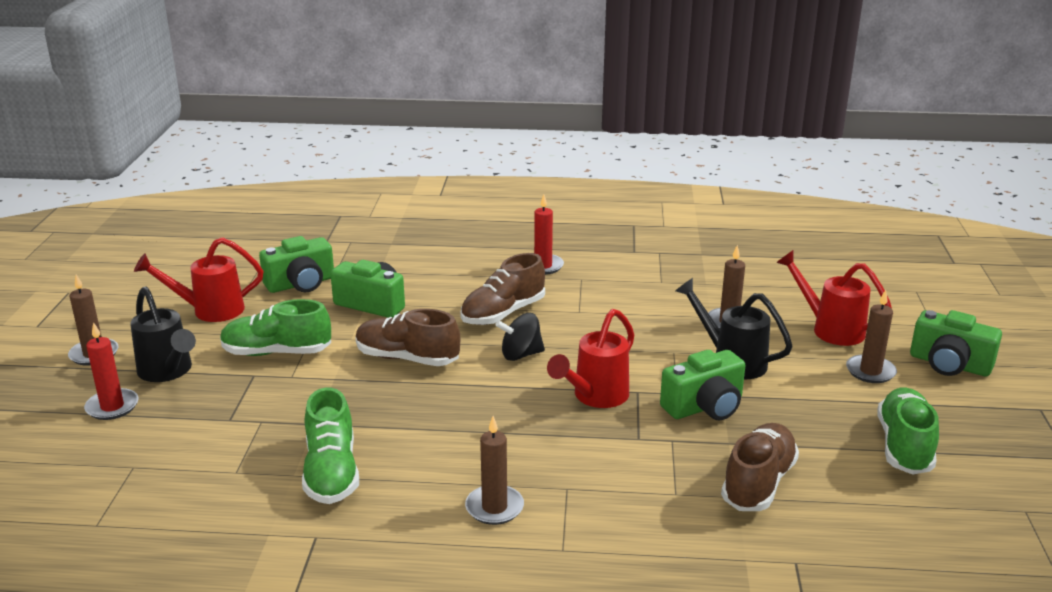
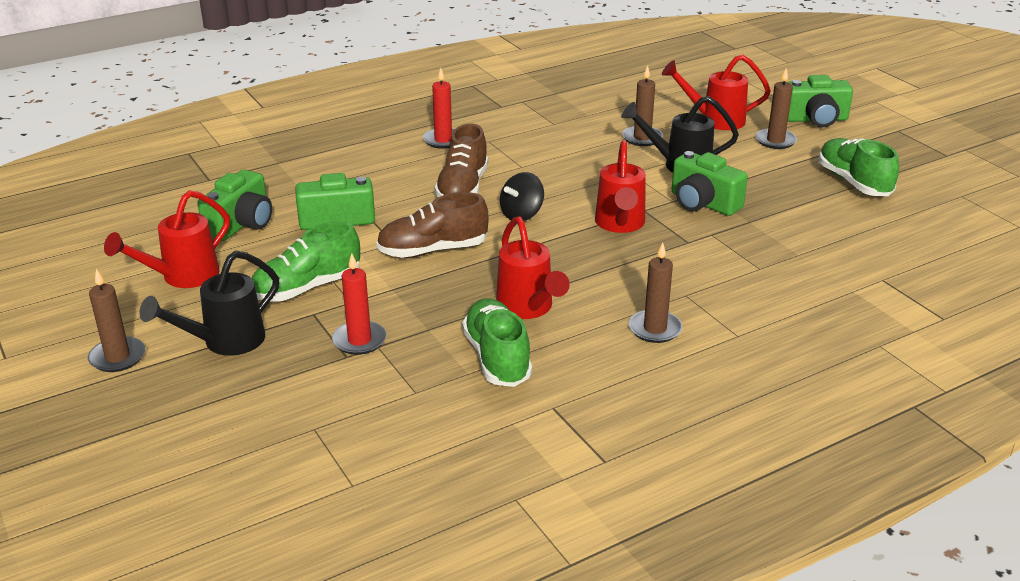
camera: 35 degrees left, 5 degrees up
(112, 407) = (213, 392): red candle -> red candle (359, 340)
(168, 372) = (224, 342): black watering can -> black watering can turned 120 degrees clockwise
(331, 472) = (497, 358): green shoe -> green shoe turned 150 degrees counterclockwise
(413, 441) = (528, 309): none -> red watering can
(704, 407) = (703, 203): green camera -> green camera turned 105 degrees clockwise
(758, 483) = (800, 240): brown shoe -> none

